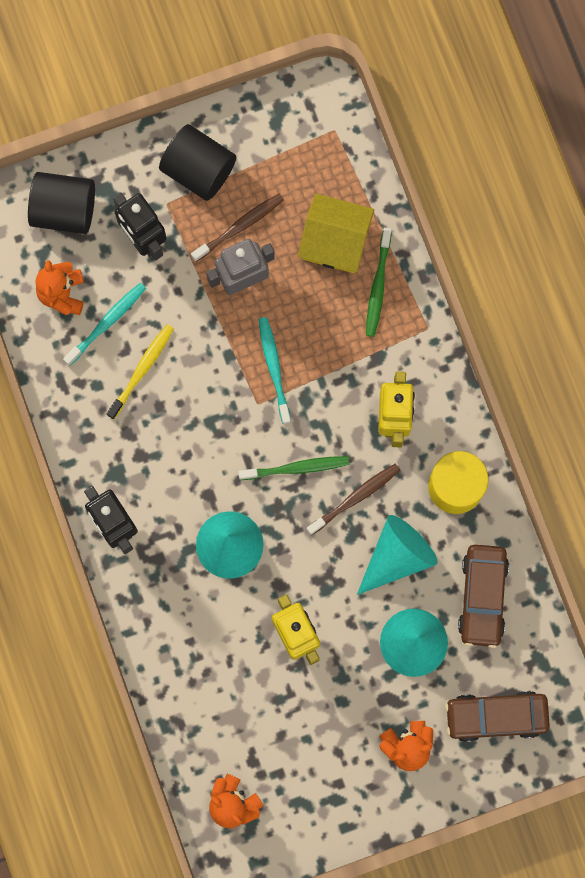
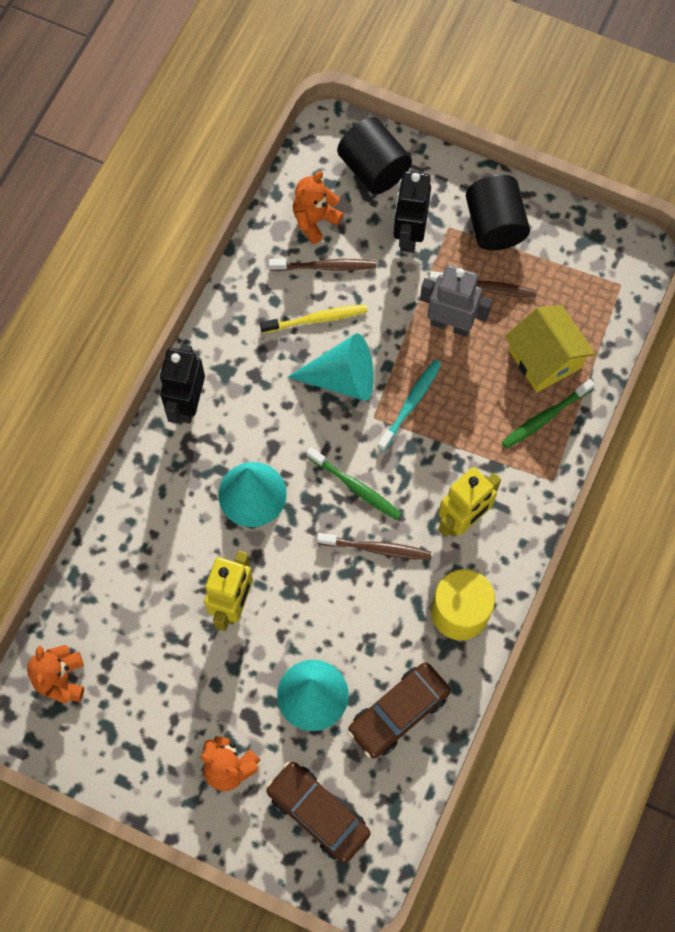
camera: 45 degrees right, 10 degrees down
(107, 323) = (325, 267): turquoise toothbrush -> brown toothbrush
(397, 556) = (365, 620): turquoise cone -> turquoise cone (342, 378)

